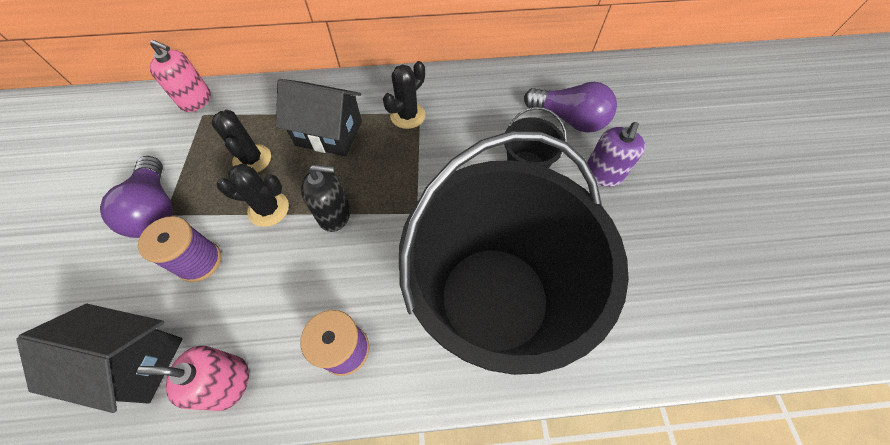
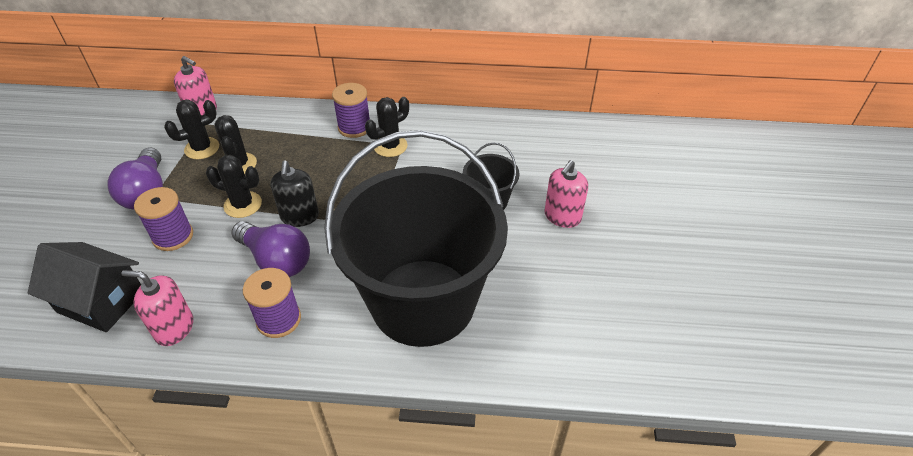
camera: 10 degrees right, 15 degrees down
(206, 145) = (202, 148): none -> black cactus
(329, 133) = (313, 152): black house -> none
(334, 214) = (300, 216): black soap dispenser -> black soap dispenser turned 75 degrees clockwise
(364, 98) = (354, 127): none -> purple spool
(569, 119) = (545, 167): purple light bulb -> purple light bulb (276, 260)
(603, 174) = (562, 216): purple soap dispenser -> pink soap dispenser

